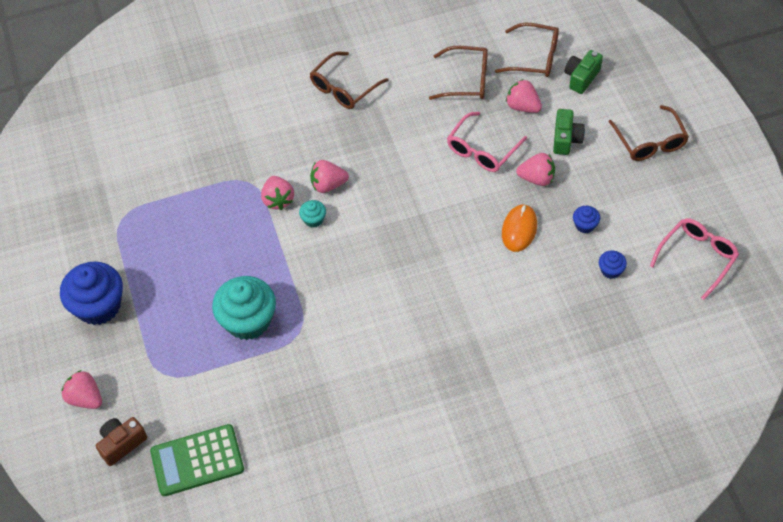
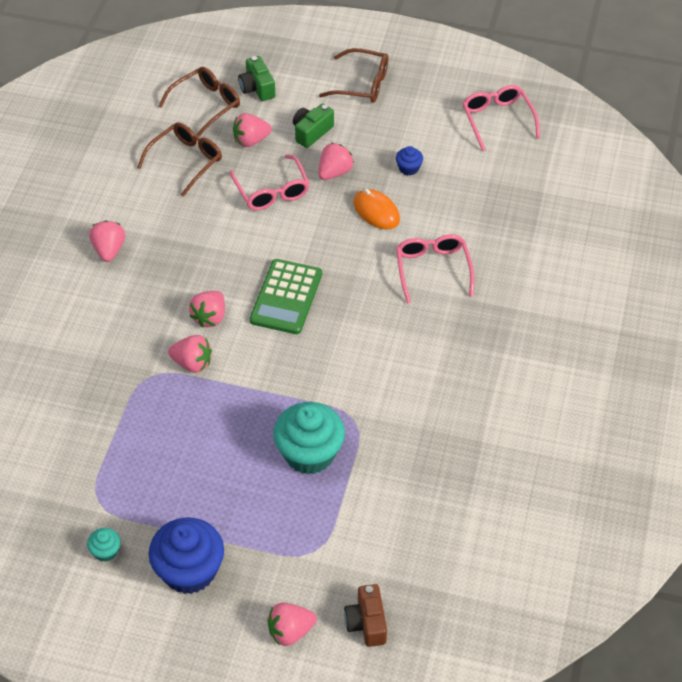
camera: 60 degrees left, 5 degrees down
(197, 460) = (431, 567): green calculator -> green calculator (286, 297)
(313, 219) = (239, 347): turquoise cupcake -> turquoise cupcake (106, 551)
(343, 88) = (109, 250): brown glasses -> pink strawberry
(490, 302) = (432, 269): none -> pink glasses
(566, 139) = (311, 132): green camera -> green camera turned 90 degrees counterclockwise
(611, 270) = (466, 177): blue cupcake -> none

